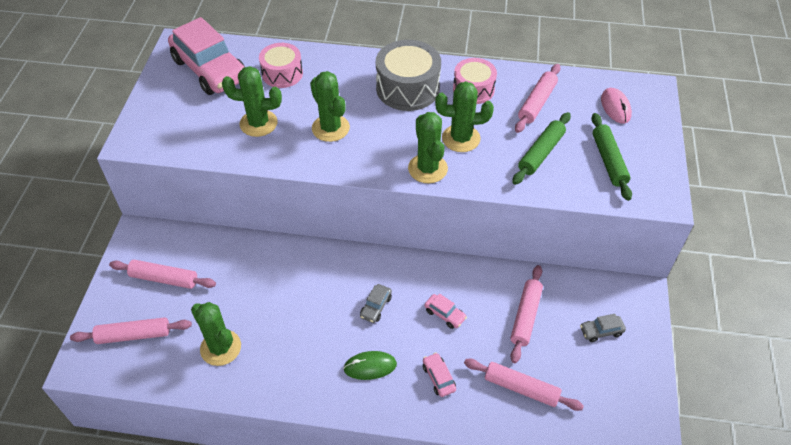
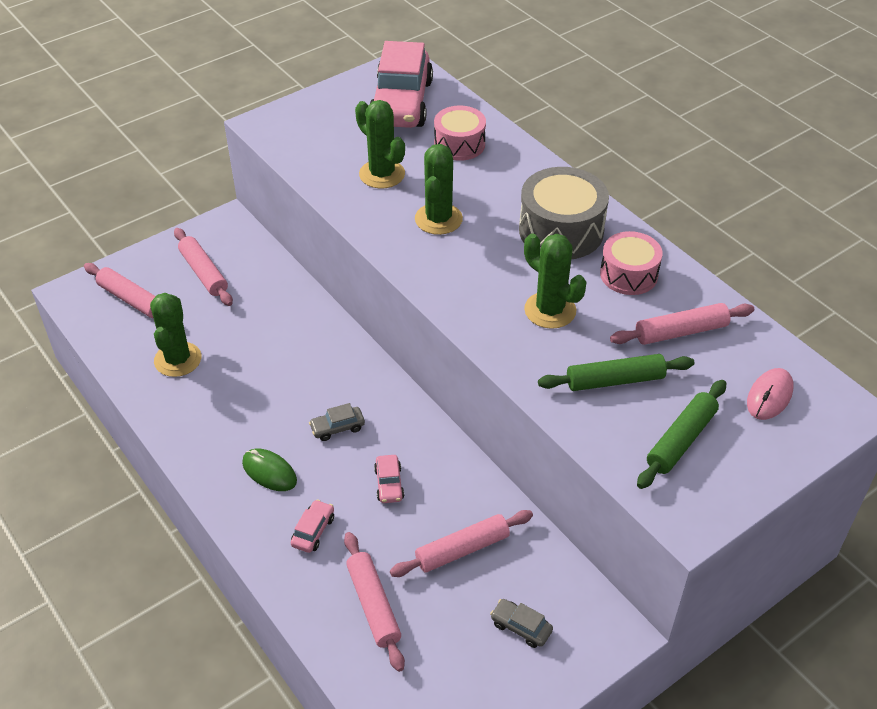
camera: 45 degrees right, 5 degrees down
(427, 169) = (479, 314): green cactus -> none

